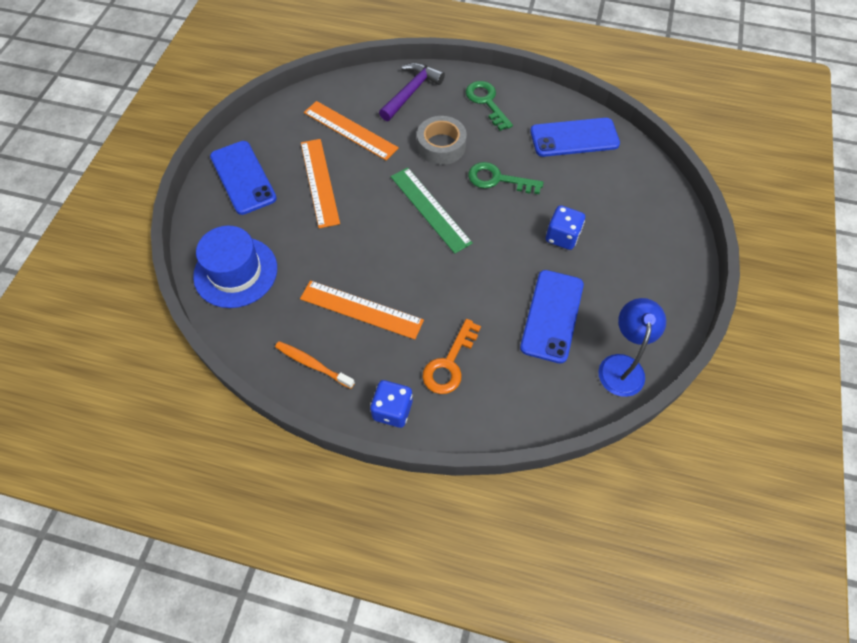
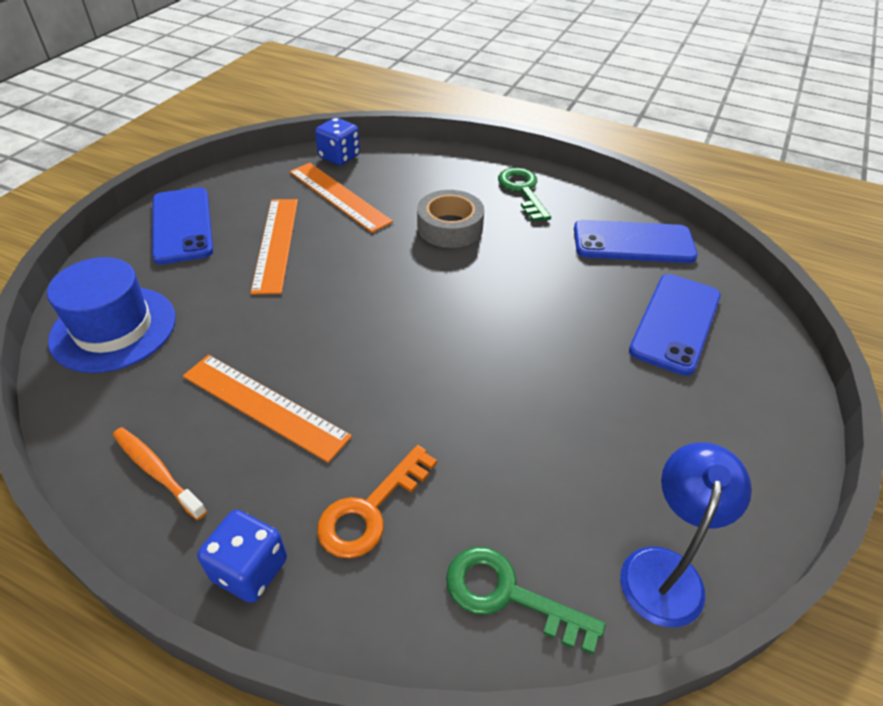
camera: 10 degrees right, 15 degrees down
(411, 92) = (430, 169): purple hammer -> none
(430, 209) = (411, 295): green ruler -> none
(497, 179) = (516, 274): green key -> green key (507, 595)
(552, 316) = (557, 465): blue phone -> blue phone (675, 323)
(562, 237) = (594, 357): blue dice -> blue dice (339, 157)

